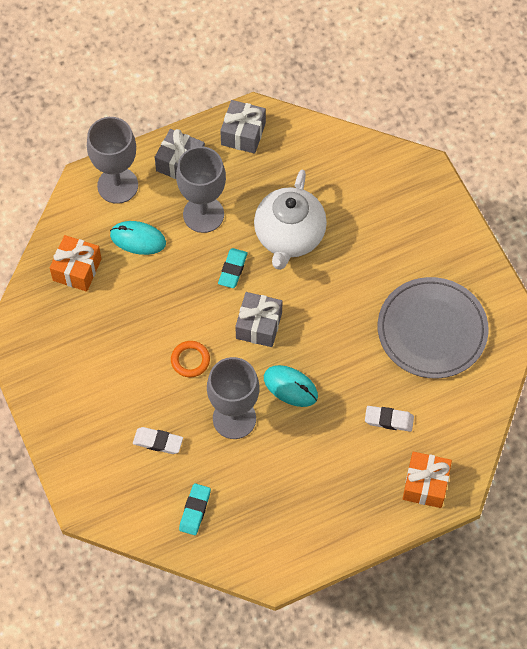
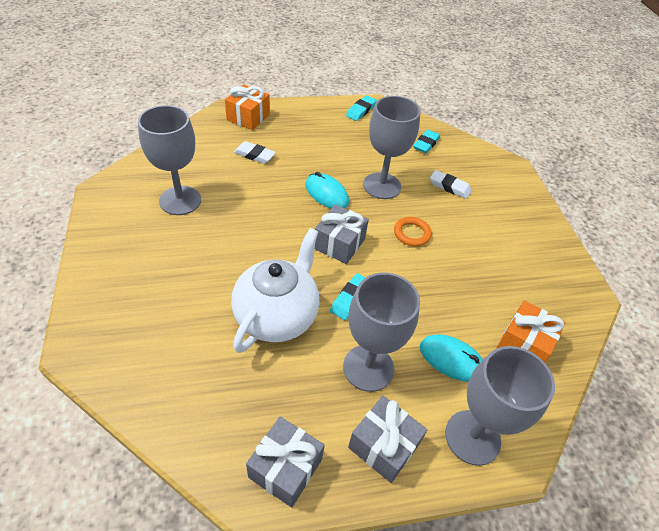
camera: 170 degrees left, 15 degrees down
(291, 551) = (361, 111): none -> turquoise eraser
(432, 330) = (180, 200): grey plate -> grey goblet

